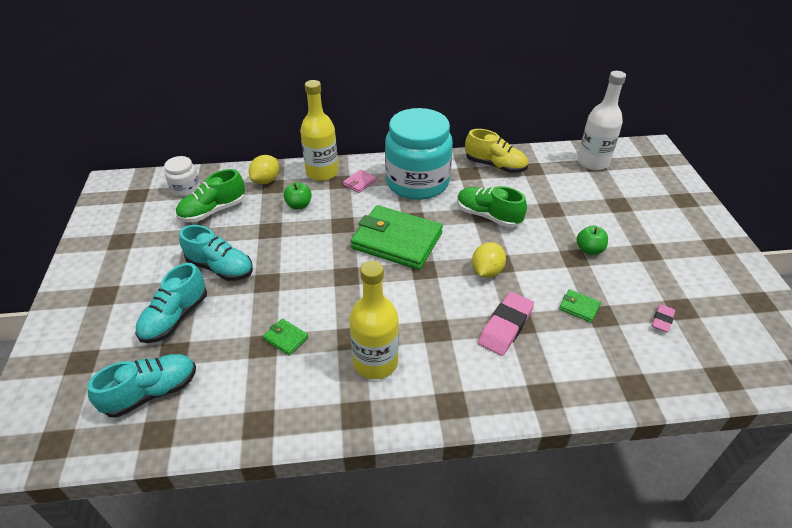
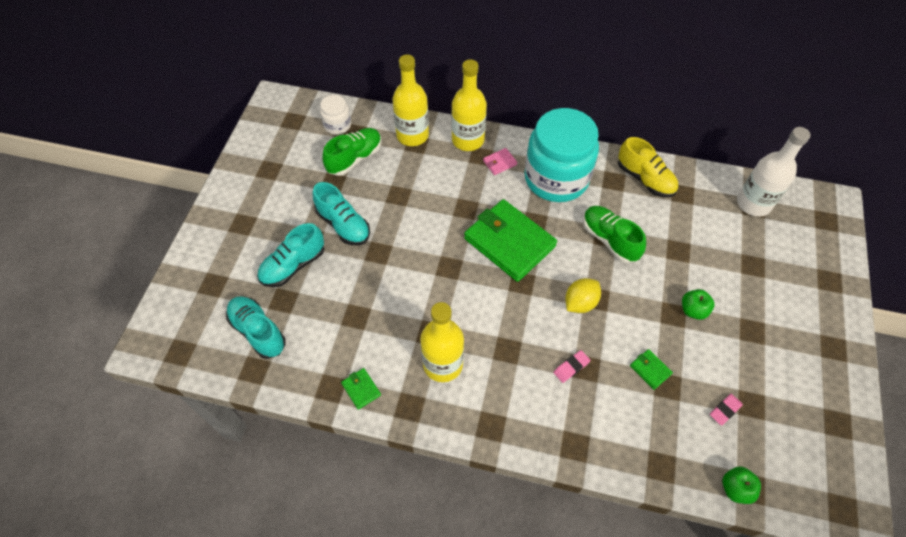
camera: 20 degrees right, 15 degrees up
(151, 392) = (258, 331): turquoise shoe -> turquoise shoe turned 120 degrees counterclockwise
(213, 211) = (355, 158): green shoe -> green shoe turned 150 degrees clockwise
(266, 180) = (412, 135): yellow lemon -> yellow bottle
(286, 338) = (376, 315): green wallet -> green wallet (361, 389)
(299, 205) = (433, 174): green apple -> green apple (735, 488)
(505, 327) = (571, 367): pink eraser -> pink eraser, size x0.55

